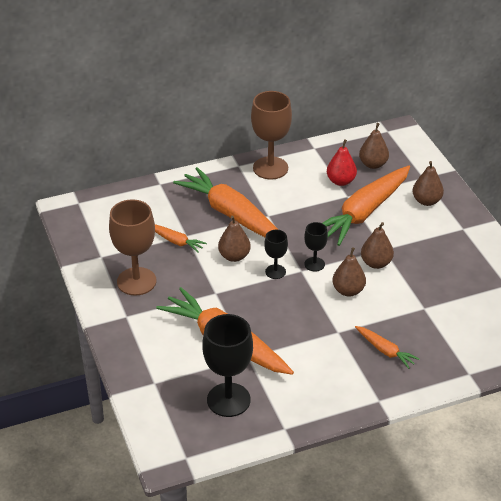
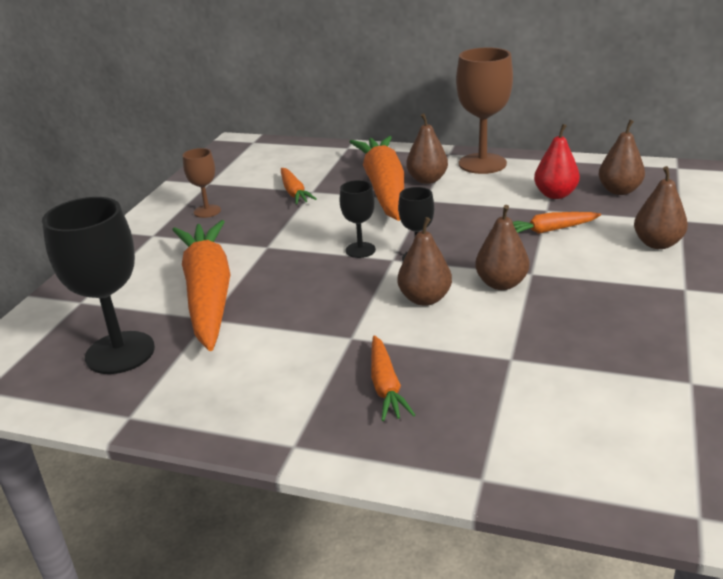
camera: 40 degrees right, 10 degrees down
(136, 281) = (207, 211): brown goblet -> brown goblet, size x0.53
(234, 256) = (335, 222): brown pear -> brown pear (427, 180)
(364, 213) = (549, 230): orange carrot -> orange carrot, size x0.46

